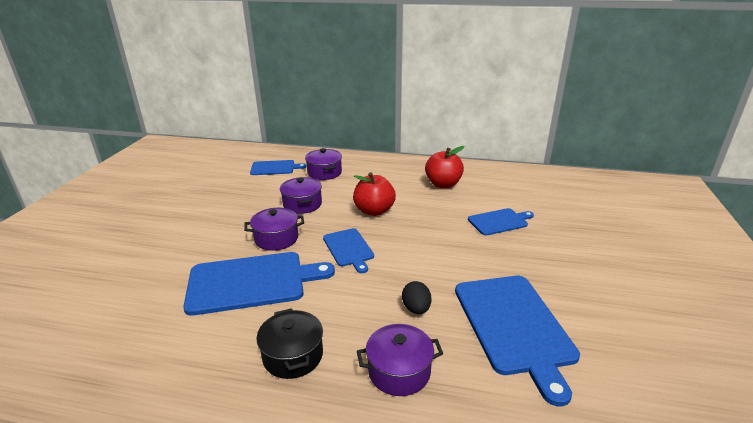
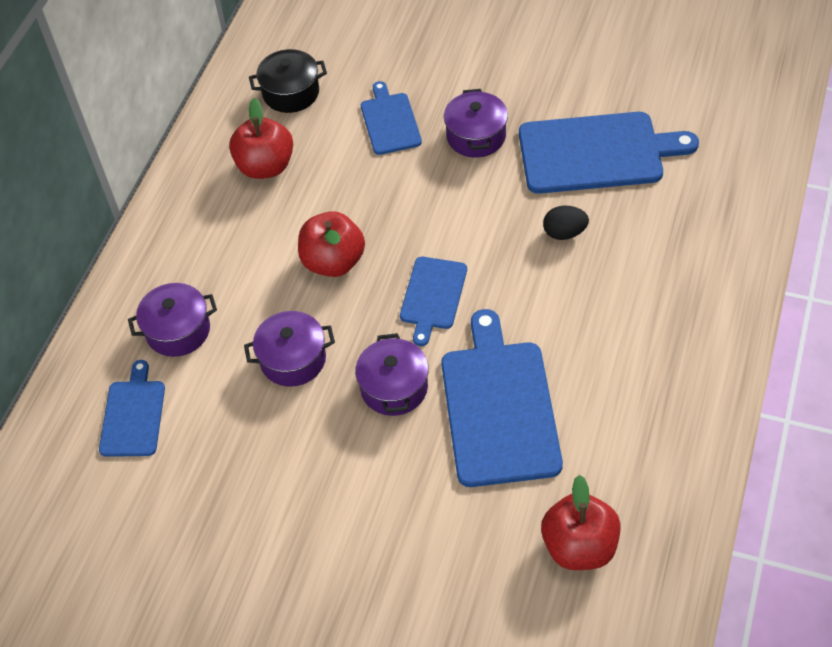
camera: 80 degrees left, 25 degrees up
(120, 326) = (579, 546): none -> red apple
(293, 356) = (634, 350): black pot -> black pot (291, 93)
(349, 248) = (433, 296): blue cutting board -> blue cutting board turned 120 degrees clockwise
(399, 371) = (657, 256): purple pot -> purple pot (476, 136)

